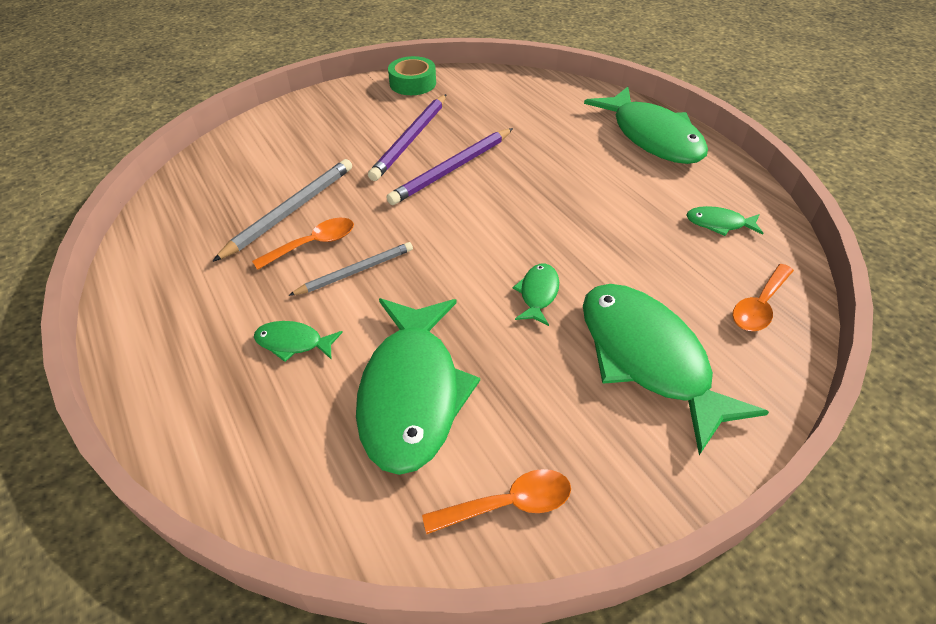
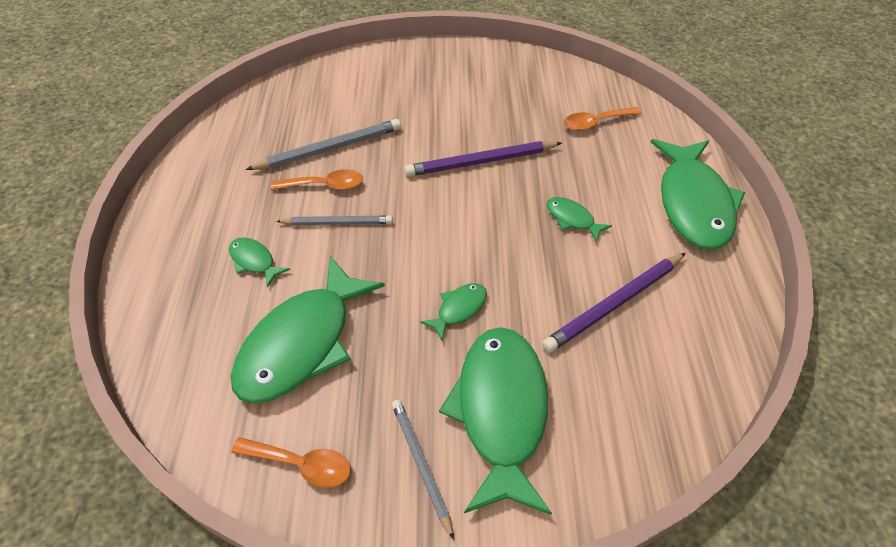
camera: 30 degrees right, 5 degrees up
(411, 139) = (469, 119): purple pencil -> purple pencil (615, 304)
(413, 83) = (513, 62): green tape -> none
(620, 439) = (421, 465): none -> grey pencil
(719, 224) = (679, 321): green fish -> green fish (572, 219)
(759, 306) = (644, 418): orange spoon -> orange spoon (595, 123)

